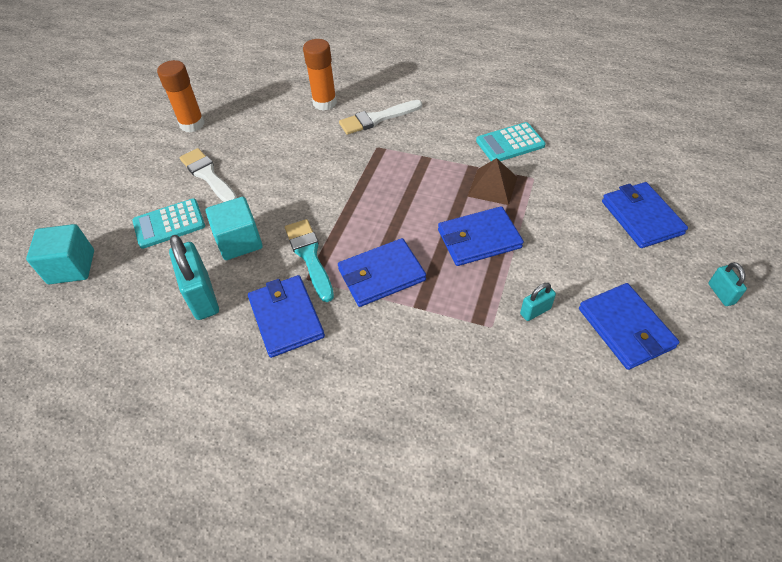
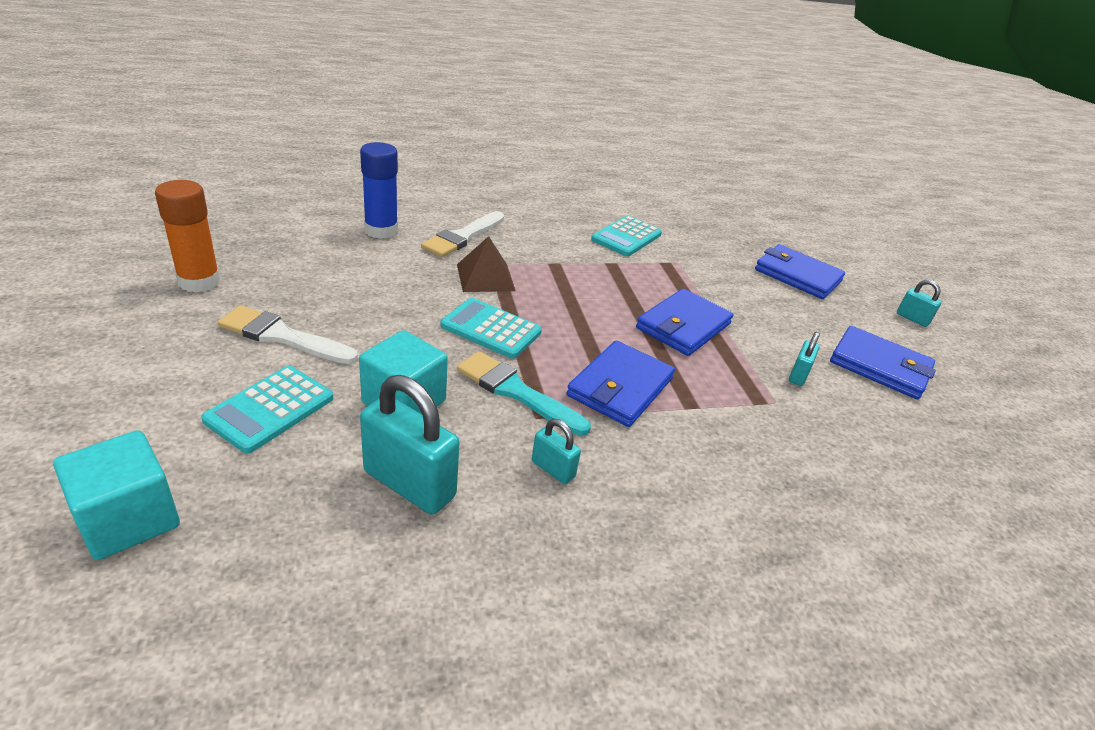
camera: 40 degrees left, 15 degrees down
(286, 318) = (553, 469): blue wallet -> turquoise padlock
(324, 103) = (381, 231): orange glue stick -> blue glue stick
(333, 203) = (491, 329): none -> turquoise calculator
(492, 186) = (648, 277): brown pyramid -> brown pyramid (485, 277)

